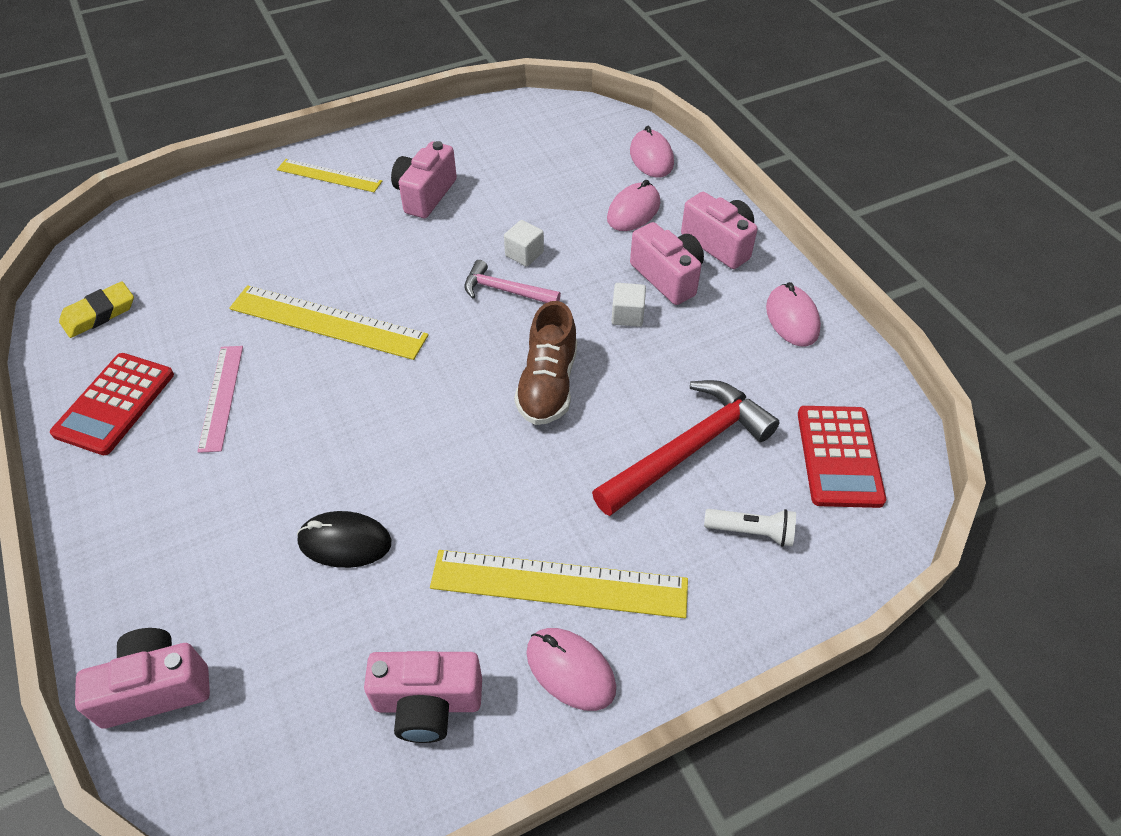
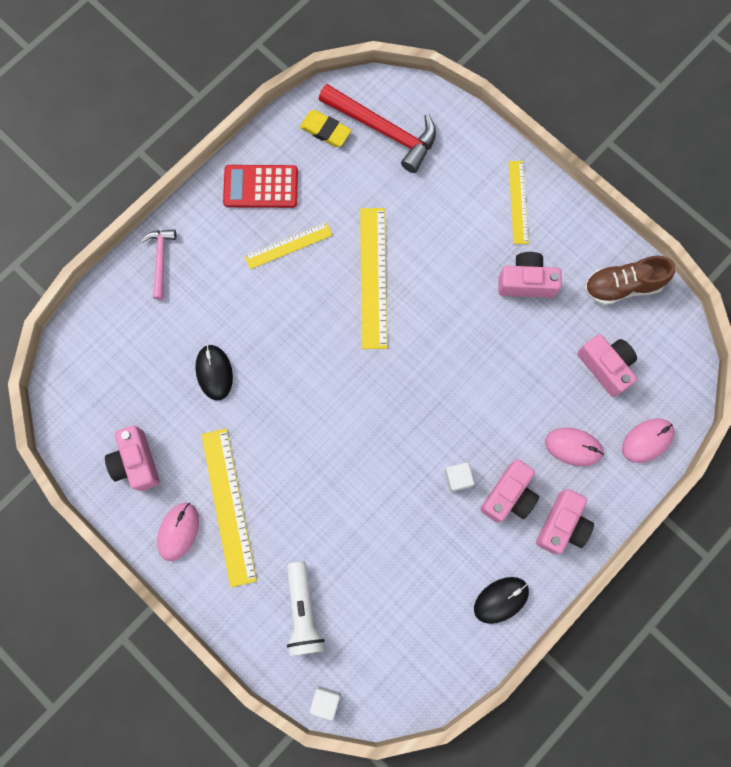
camera: 70 degrees right, 25 degrees up
(156, 688) = (101, 320): pink camera -> pink camera (606, 366)
(221, 397) = (288, 246): pink ruler -> yellow ruler
(505, 291) = (448, 383): pink hammer -> pink hammer (160, 260)
(524, 254) = (491, 382): white cube -> white cube (325, 701)
(548, 385) = (373, 445): brown shoe -> brown shoe (622, 286)
(688, 449) = (353, 555): red hammer -> red hammer (384, 130)
(751, 532) = (303, 612): white flashlight -> white flashlight, size x1.55
(792, 318) = (501, 600): pink mouse -> black mouse
(839, 456) = (382, 658): red calculator -> none

